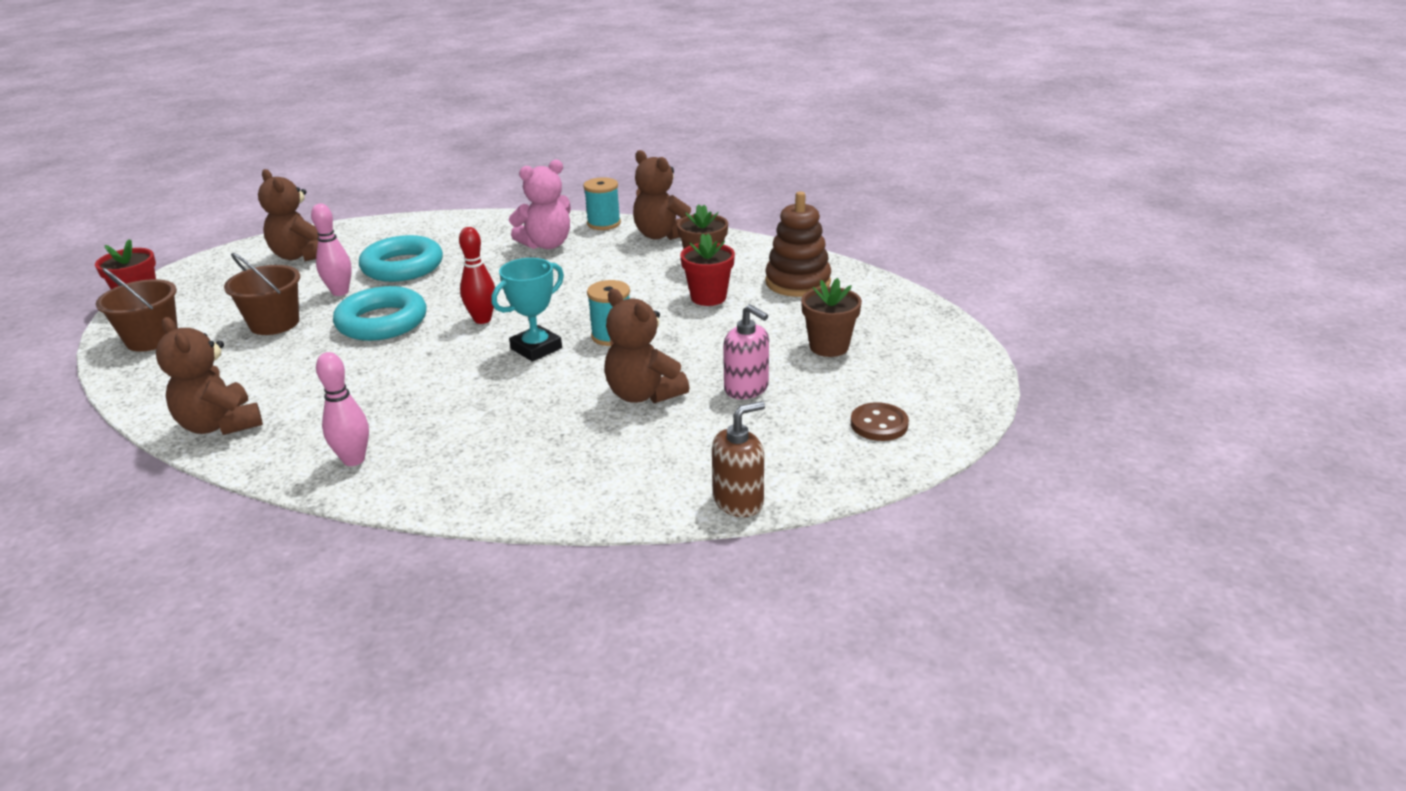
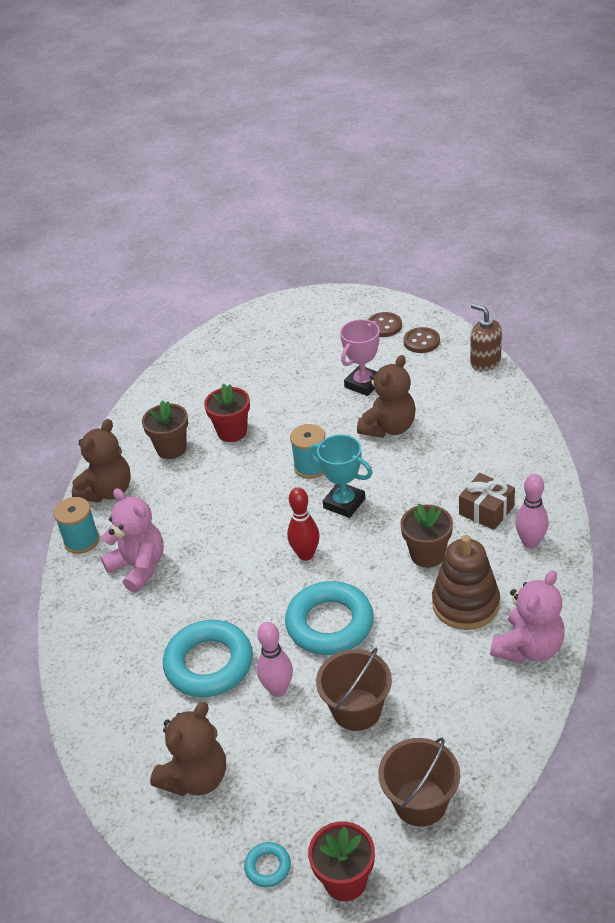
camera: 100 degrees left, 10 degrees up
(193, 275) = (268, 867): none -> turquoise ring
(220, 425) = (528, 648): brown teddy bear -> pink teddy bear
(436, 439) = (486, 510): none -> brown gift
(746, 388) = (363, 384): pink soap dispenser -> pink trophy
(797, 282) = (195, 391): brown stacking toy -> brown stacking toy (465, 604)
(822, 451) = (421, 342): none -> brown button
(829, 347) = (295, 359): brown flower pot -> brown flower pot (427, 555)

